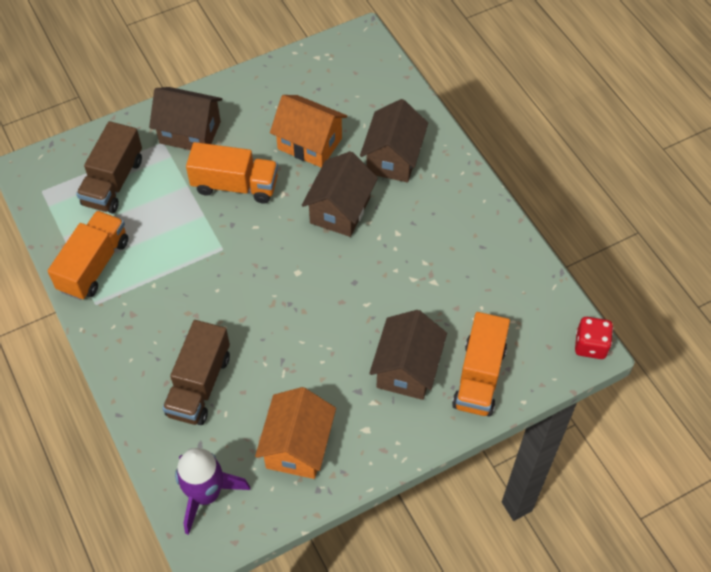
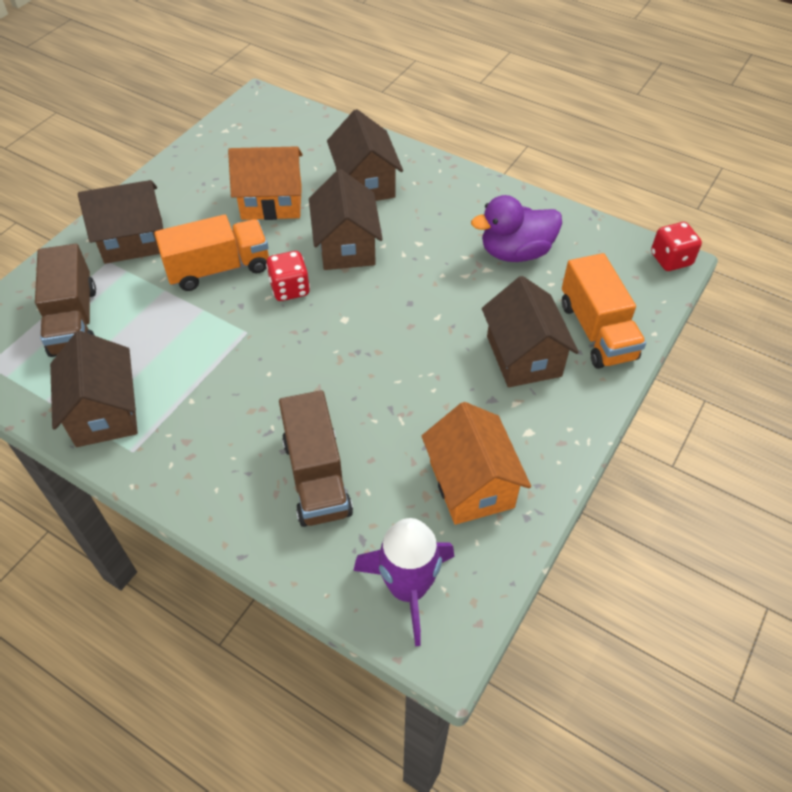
camera: 30 degrees left, 5 degrees down
(94, 265) = (104, 412): orange truck -> brown house
(275, 227) = (290, 289): none -> red dice
(467, 278) = (515, 252): none -> purple duck

